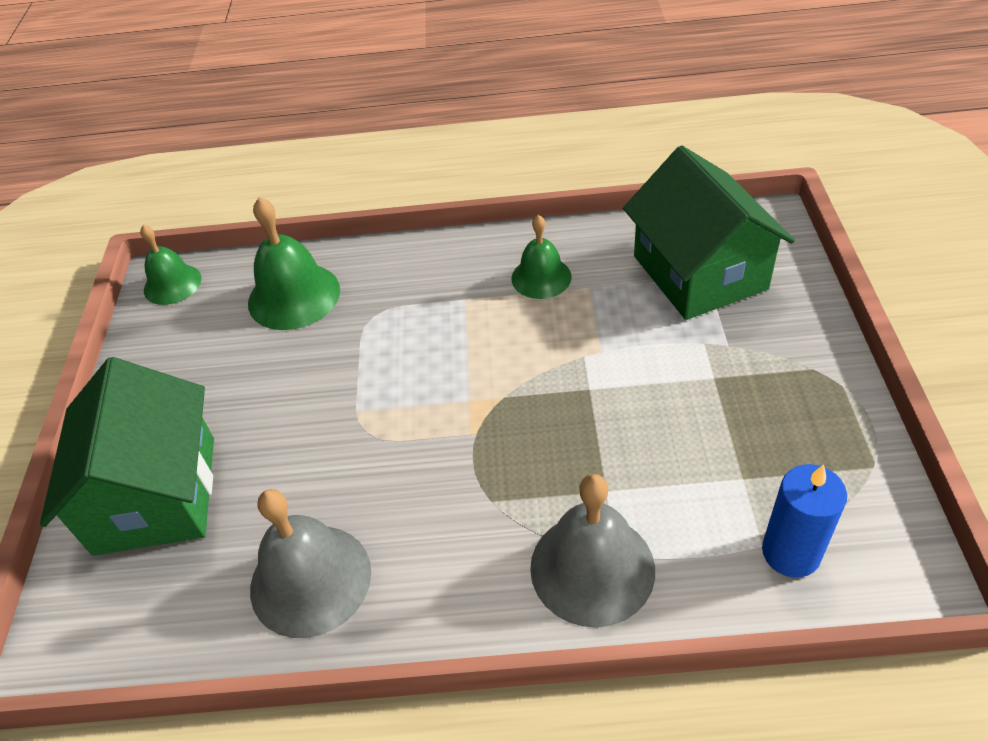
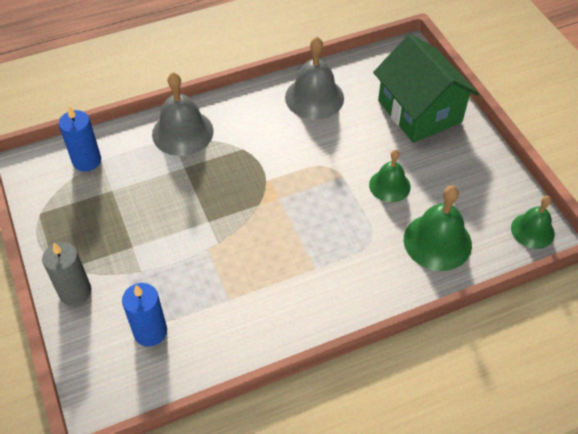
camera: 155 degrees right, 5 degrees up
(541, 277) = (267, 299): green bell -> green bell (389, 185)
(699, 272) = (150, 331): green house -> blue candle
(802, 336) = (75, 291): none -> grey candle

